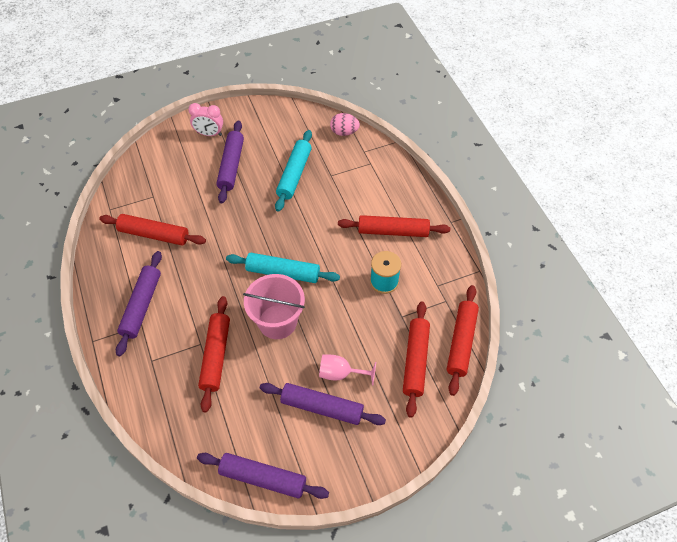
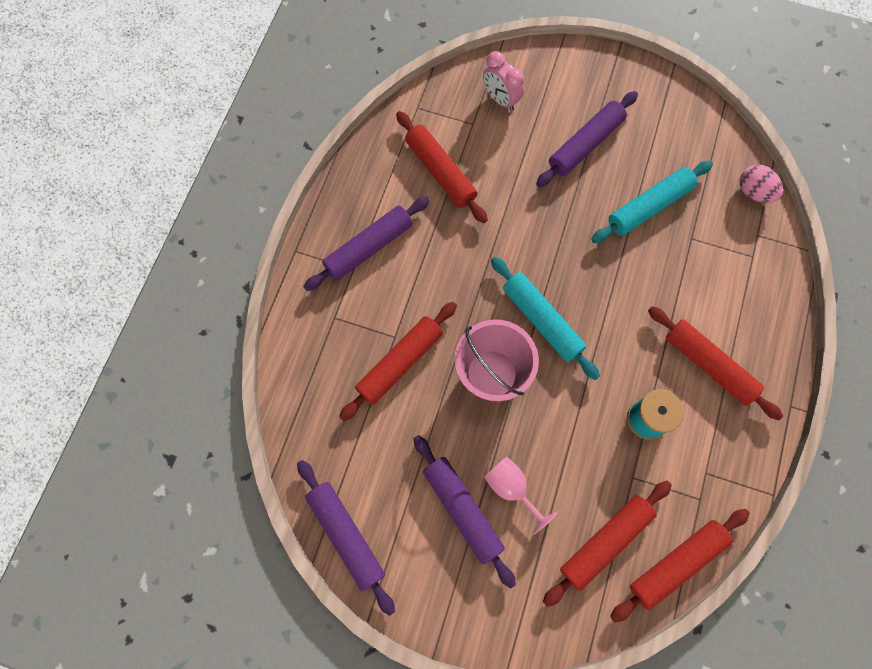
camera: 40 degrees right, 15 degrees up
(209, 134) = (591, 85): pink clock -> pink clock (500, 99)

